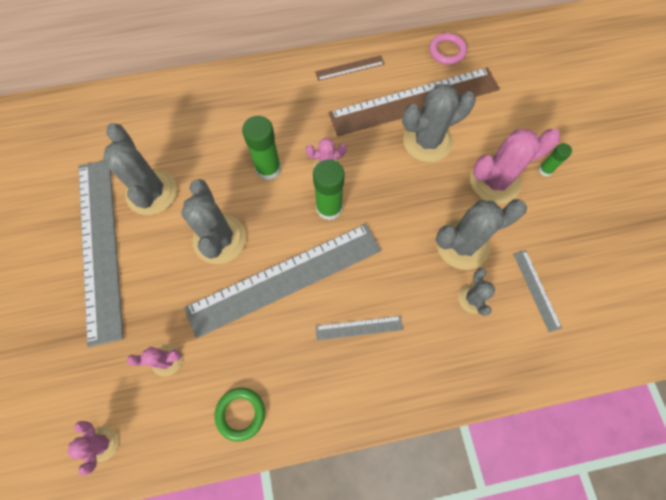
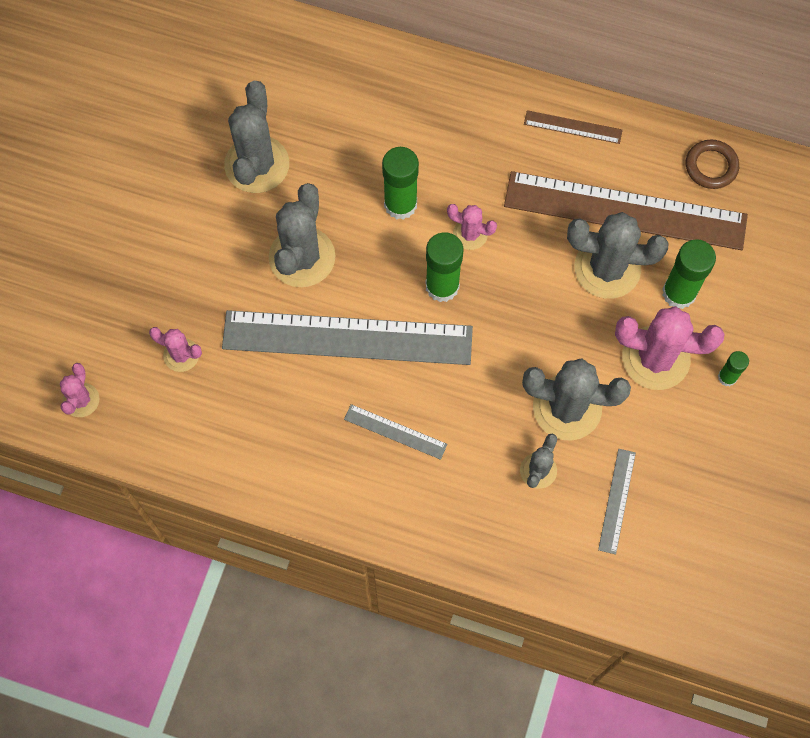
camera: 30 degrees right, 0 degrees up
(100, 247) = (172, 198): grey ruler -> none
(240, 413) = (226, 447): green ring -> none
(447, 51) = (711, 166): pink ring -> brown ring
(480, 134) = (679, 293): none -> green glue stick

